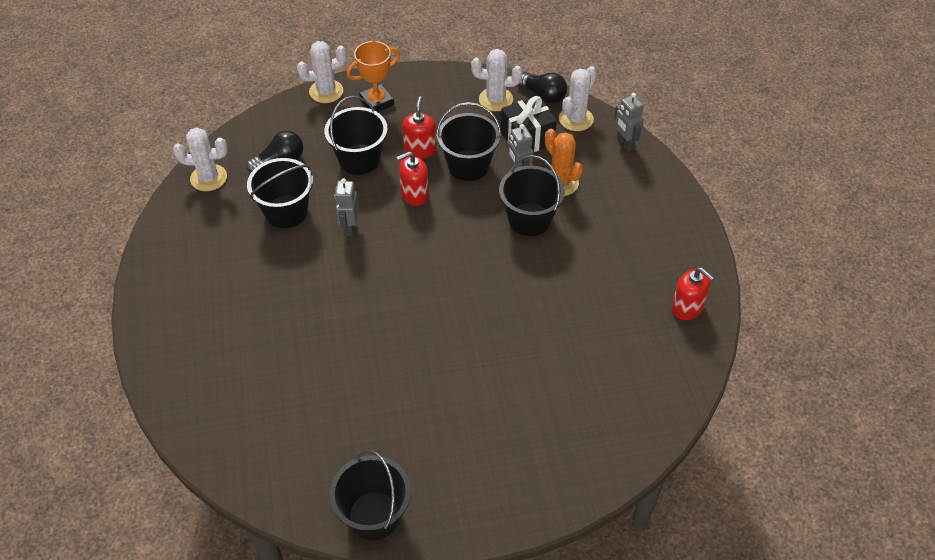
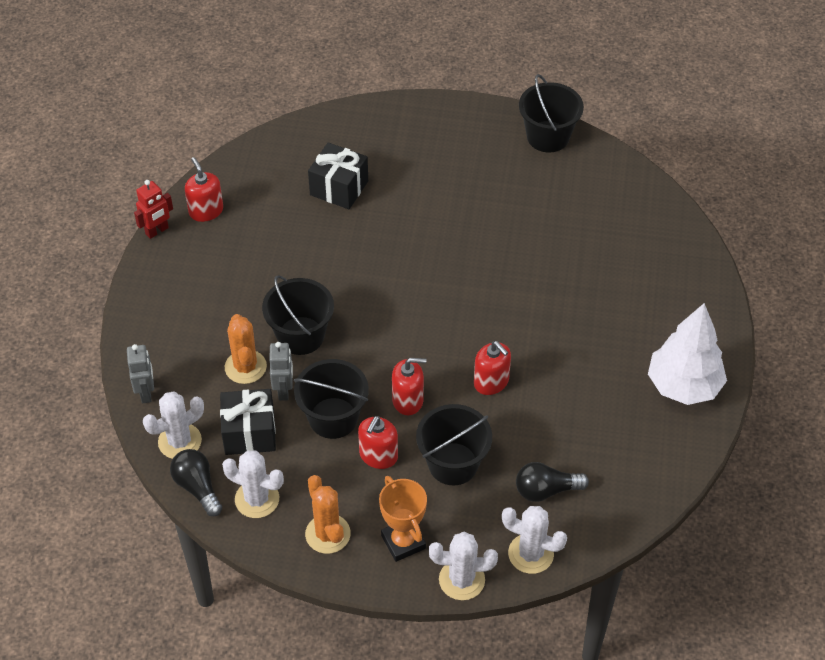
camera: 160 degrees left, 0 degrees up
(177, 271) = (683, 386): none -> white tree
(208, 178) = (634, 492): white cactus -> white cactus (530, 554)
(286, 211) = (554, 421): black bucket -> none
(349, 228) = (491, 382): grey robot -> red soap dispenser
(377, 102) = (403, 542): orange trophy -> orange trophy turned 75 degrees clockwise
(433, 93) = (328, 534): none -> orange cactus
(574, 373) = (339, 188): none -> black gift
(716, 274) = (157, 231): none -> red robot

